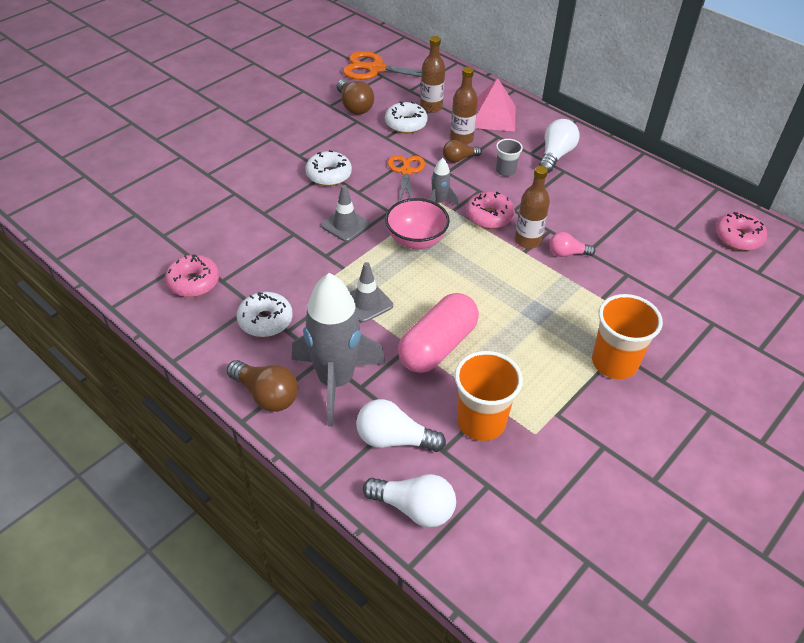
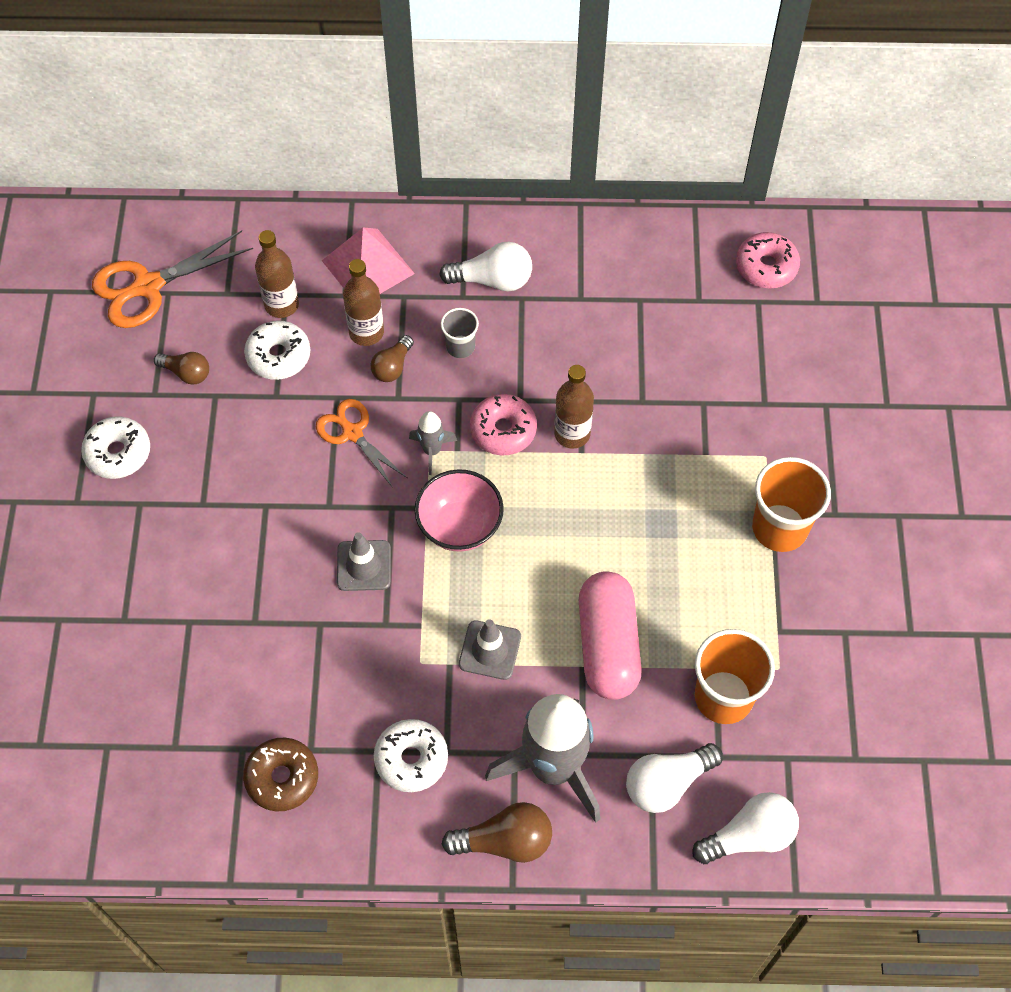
camera: 40 degrees left, 15 degrees up
(193, 282) = (282, 777): pink donut -> brown donut
(329, 175) = (270, 507): white donut -> white donut (118, 453)
(354, 106) = (186, 373): brown light bulb -> brown light bulb, size x0.64
(555, 155) = (492, 280): white light bulb -> white light bulb turned 105 degrees clockwise
(567, 253) = (625, 420): pink light bulb -> none

